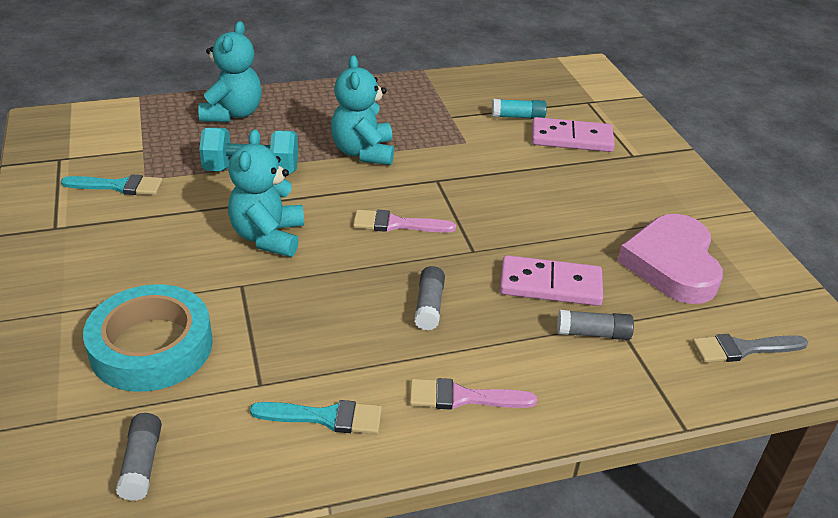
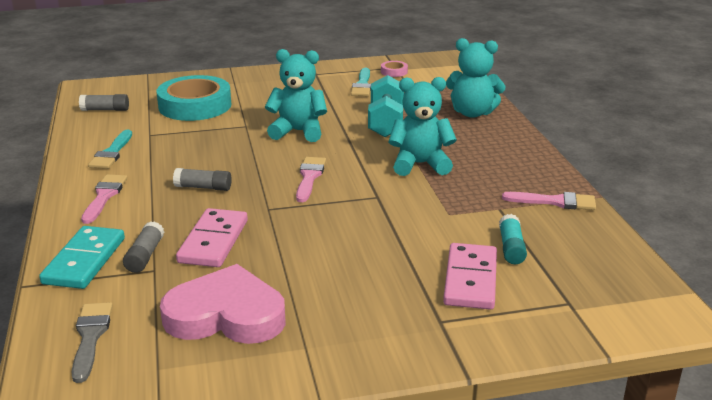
camera: 95 degrees right, 10 degrees down
(77, 160) = (394, 71): none -> pink tape
(436, 90) = (555, 202): none -> pink brush
(618, 383) = (85, 261): none -> turquoise domino

